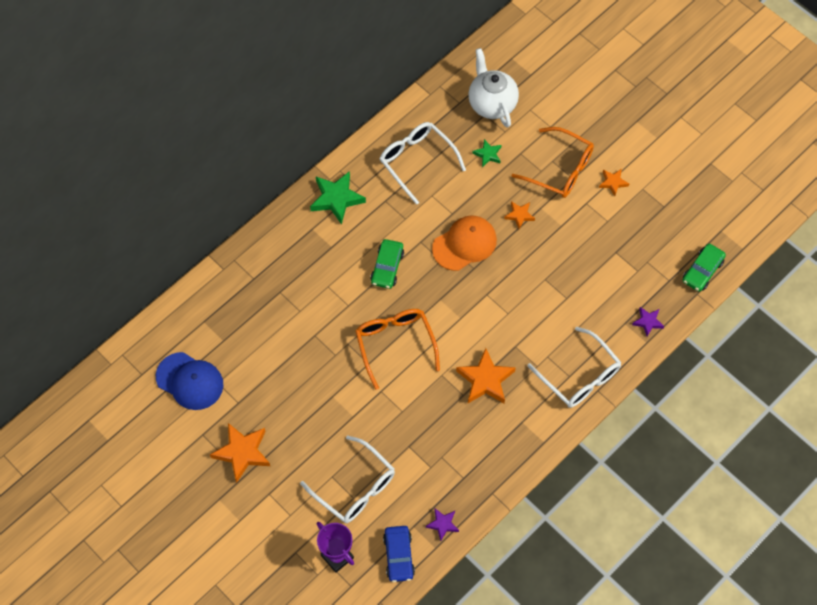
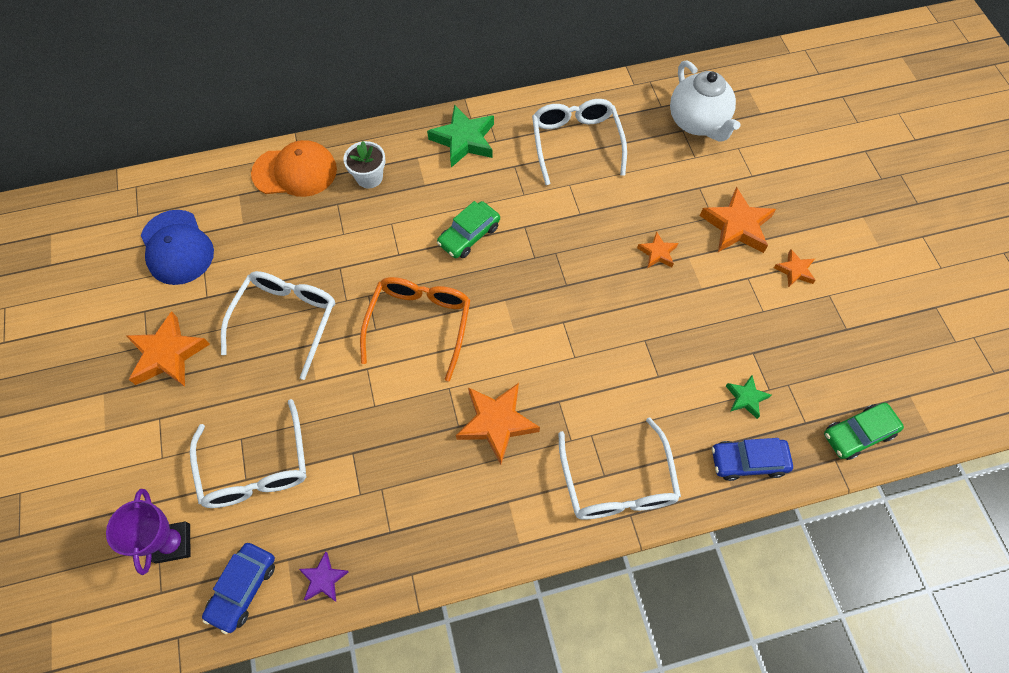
camera: 30 degrees right, 0 degrees up
(288, 261) = (369, 177): none -> white flower pot
(305, 389) = (286, 320): none -> white glasses
(464, 244) = (573, 253): orange cap -> orange cap (295, 172)
(488, 154) = (660, 171): green star -> green star (746, 398)
(492, 104) = (697, 123): white teapot -> white teapot turned 150 degrees clockwise
(560, 169) = (737, 226): orange glasses -> orange star
(648, 322) = (748, 461): purple star -> blue car

